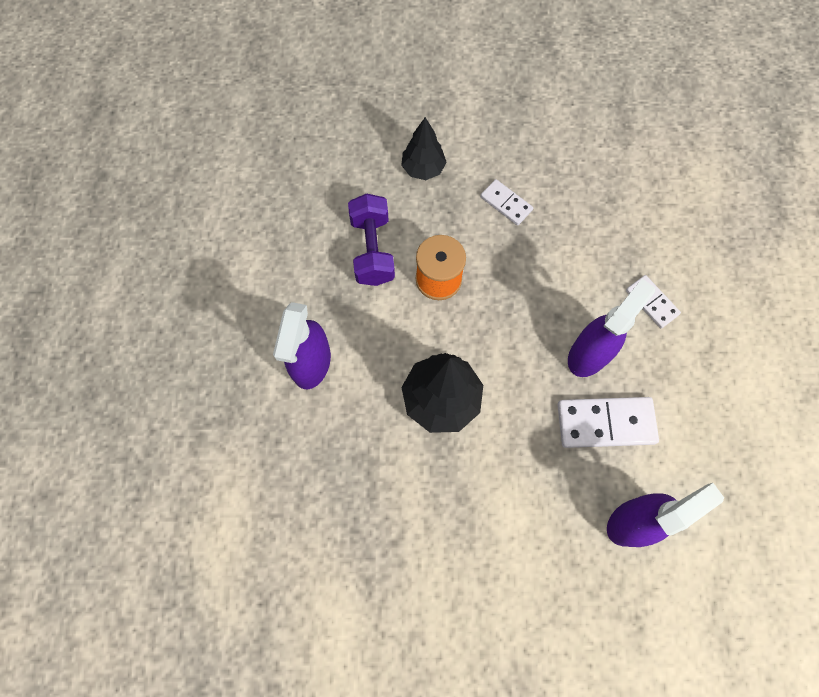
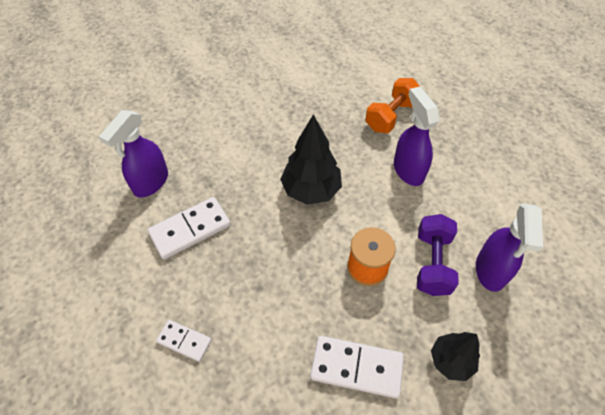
camera: 150 degrees right, 15 degrees down
(267, 454) = (391, 116): none -> orange dumbbell
(372, 250) = (432, 263): purple dumbbell -> purple dumbbell turned 45 degrees clockwise
(506, 203) = (356, 367): white domino -> white domino, size x1.70
(589, 353) = (221, 271): purple spray bottle -> purple spray bottle (490, 270)

